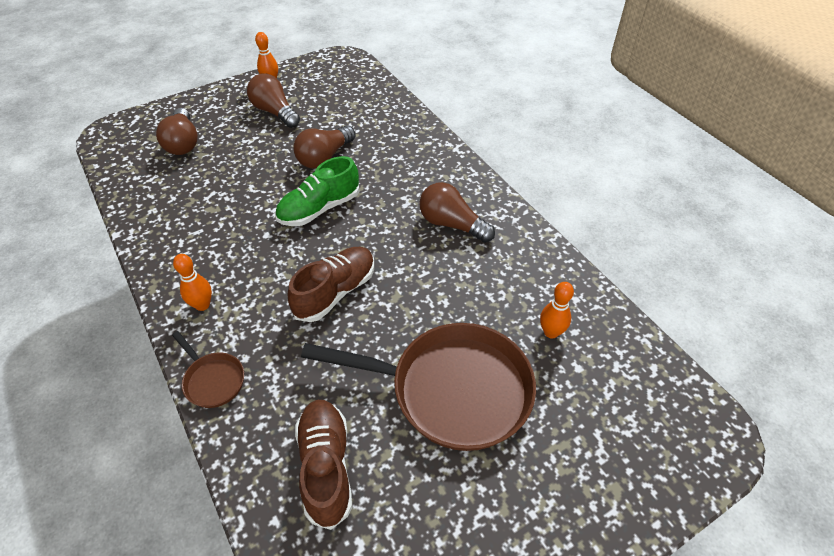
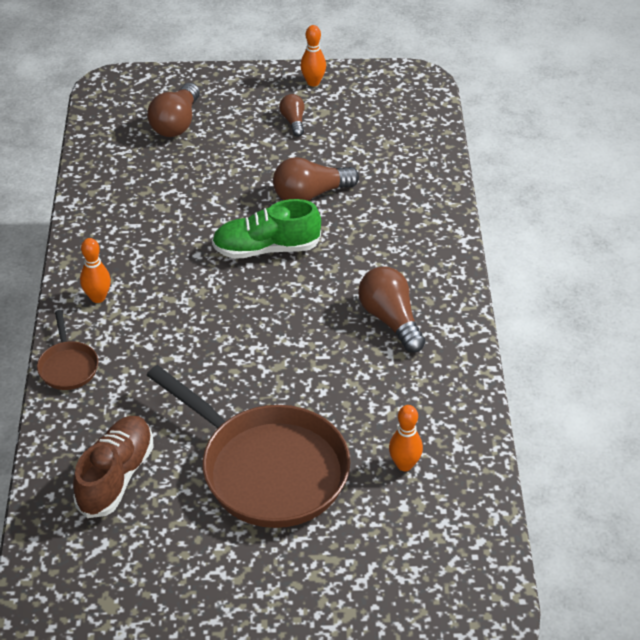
camera: 30 degrees right, 5 degrees down
(275, 112) = (293, 121): brown light bulb -> brown light bulb, size x0.58
(335, 292) = (224, 337): brown shoe -> none

